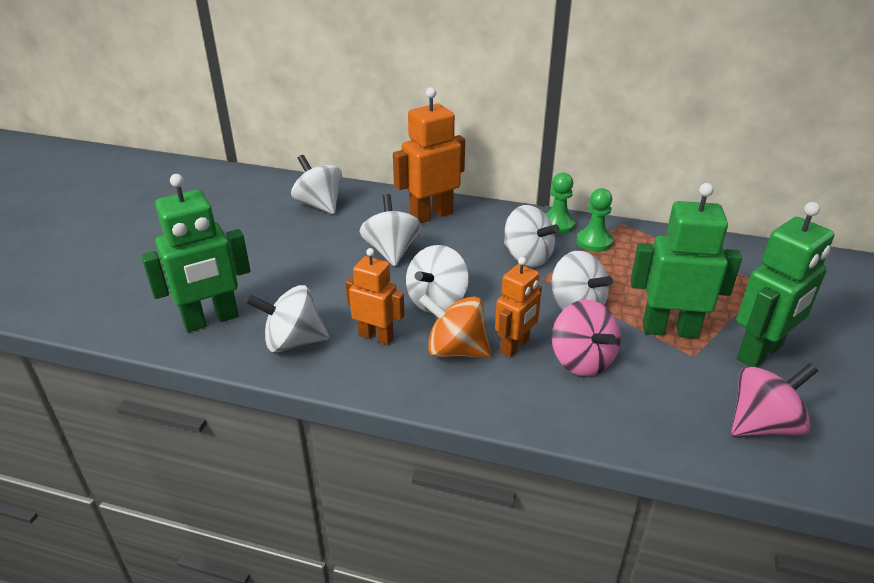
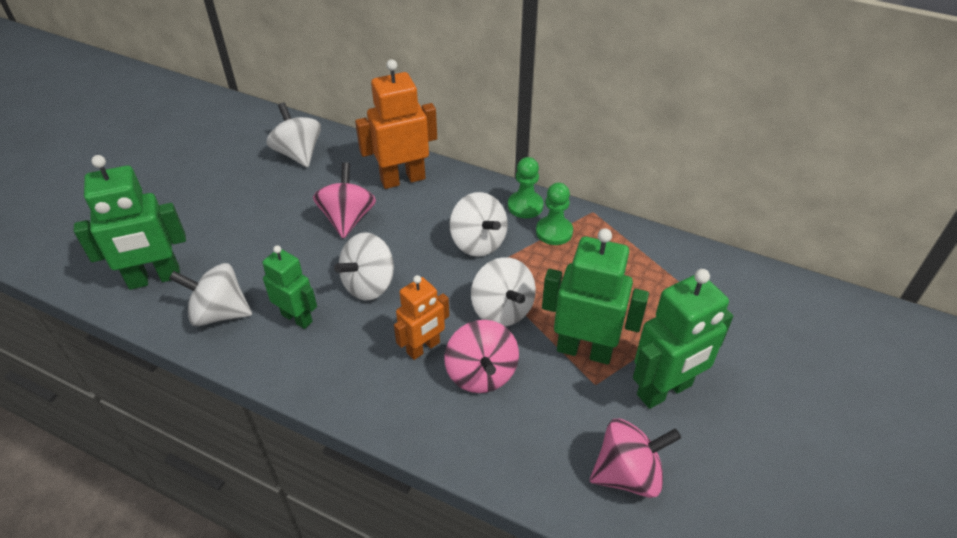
camera: 10 degrees right, 10 degrees up
(376, 336) = (297, 318): orange robot -> green robot
(391, 251) = (348, 219): white spinning top -> pink spinning top
(456, 350) = (365, 344): orange spinning top -> none

